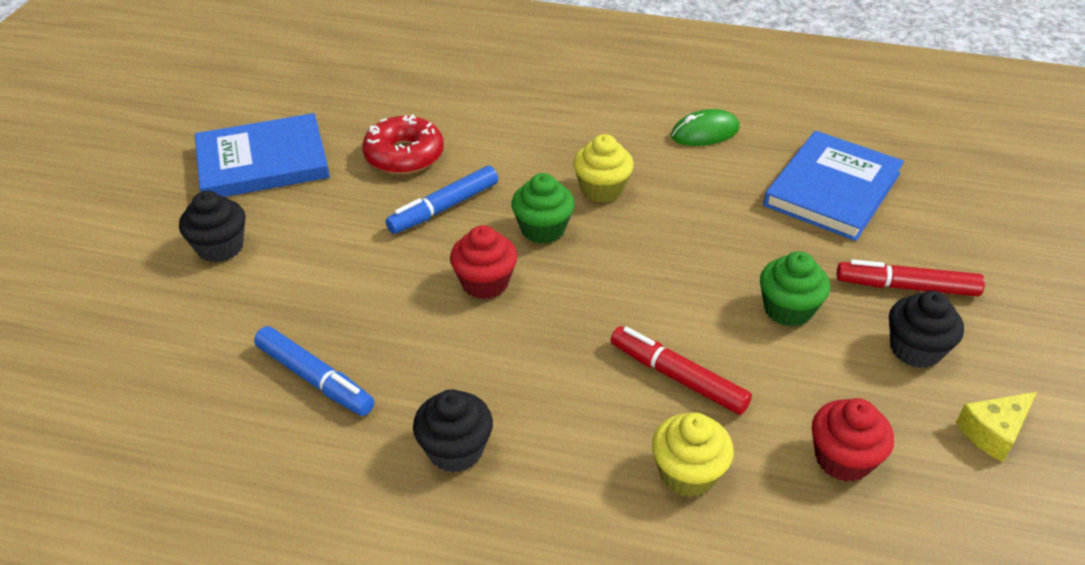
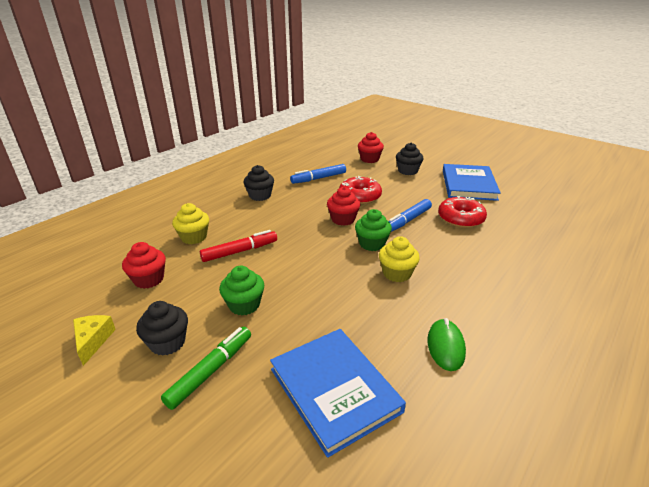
camera: 115 degrees right, 10 degrees down
(164, 323) = (369, 159): none -> red cupcake
(379, 286) = (360, 196): none -> red donut
(444, 208) = (407, 220): blue marker -> blue marker turned 120 degrees counterclockwise
(906, 287) = (211, 371): red marker -> green marker

